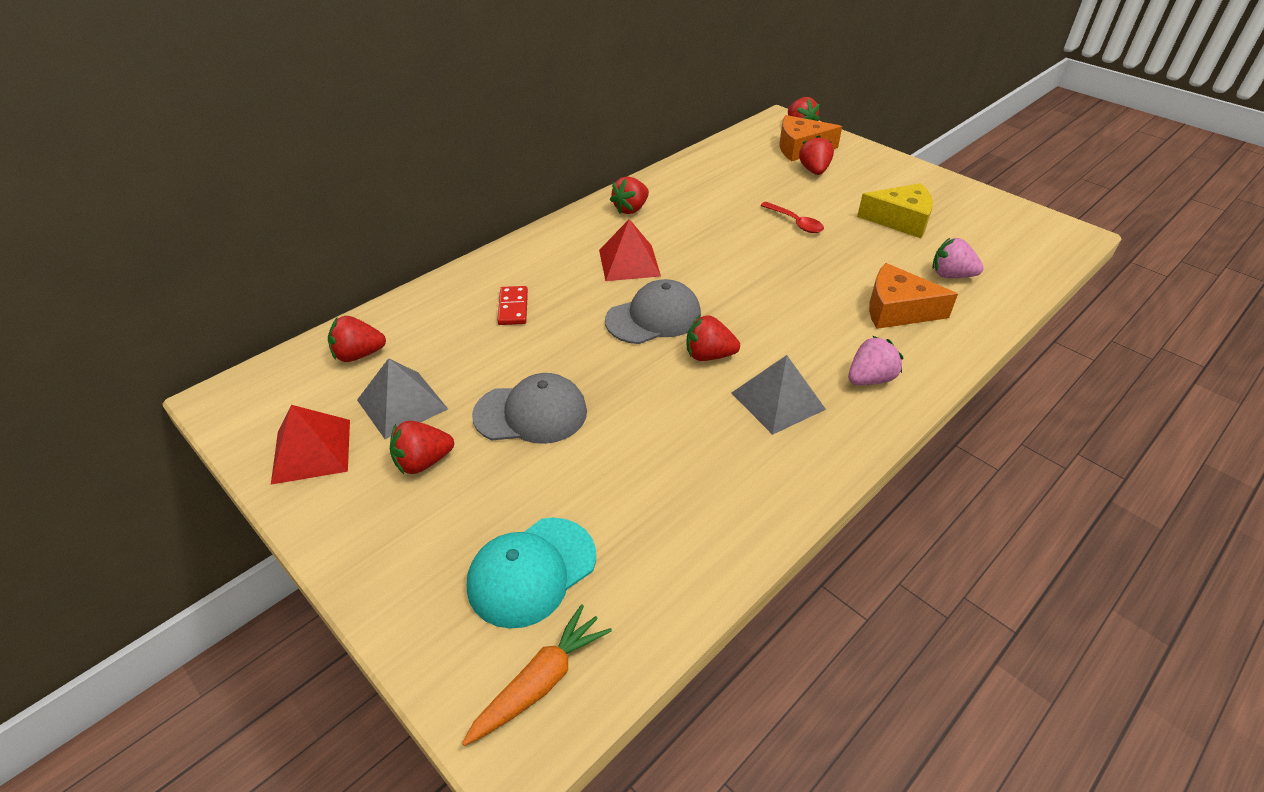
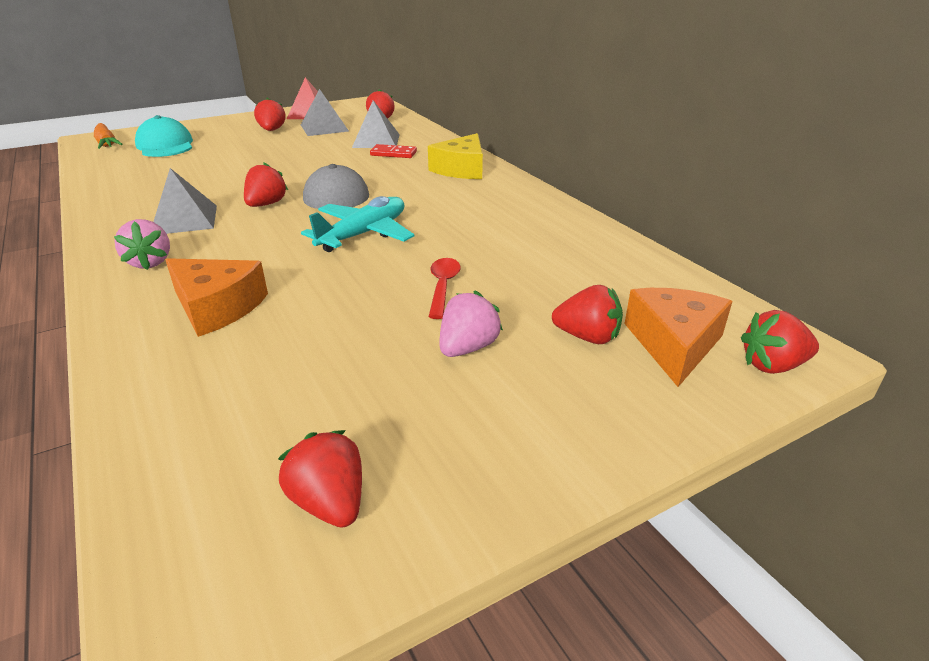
camera: 105 degrees right, 10 degrees down
(461, 334) = (376, 140): none -> grey pyramid
(531, 413) = (277, 152): grey cap -> none
(629, 262) = (423, 192): red pyramid -> none
(630, 209) = (520, 203): red strawberry -> red strawberry (330, 502)
(738, 275) = (364, 234): none -> turquoise plane
(795, 223) = (443, 286): red spoon -> red spoon turned 120 degrees clockwise
(897, 310) = (217, 307): orange cheese -> orange cheese turned 90 degrees clockwise
(900, 220) = (399, 377): yellow cheese -> yellow cheese (461, 169)
(951, 275) = (232, 374): pink strawberry -> pink strawberry (467, 348)

